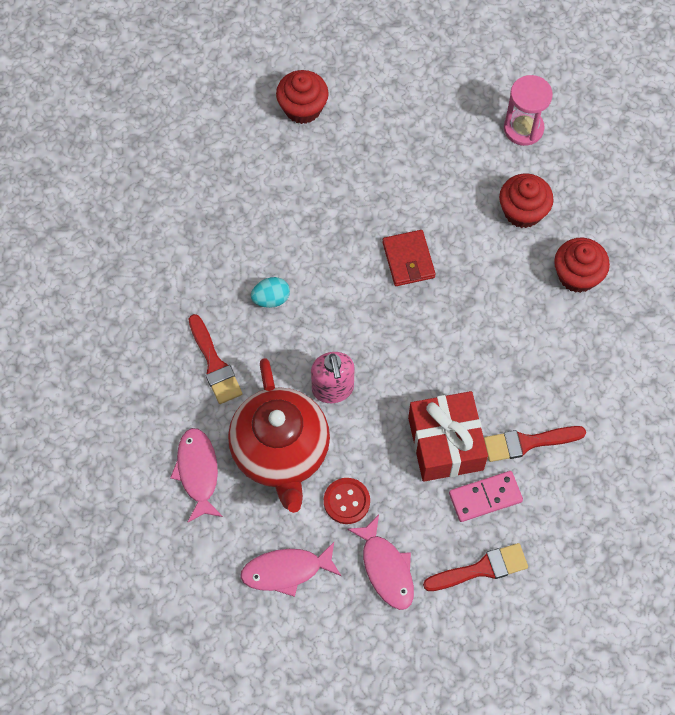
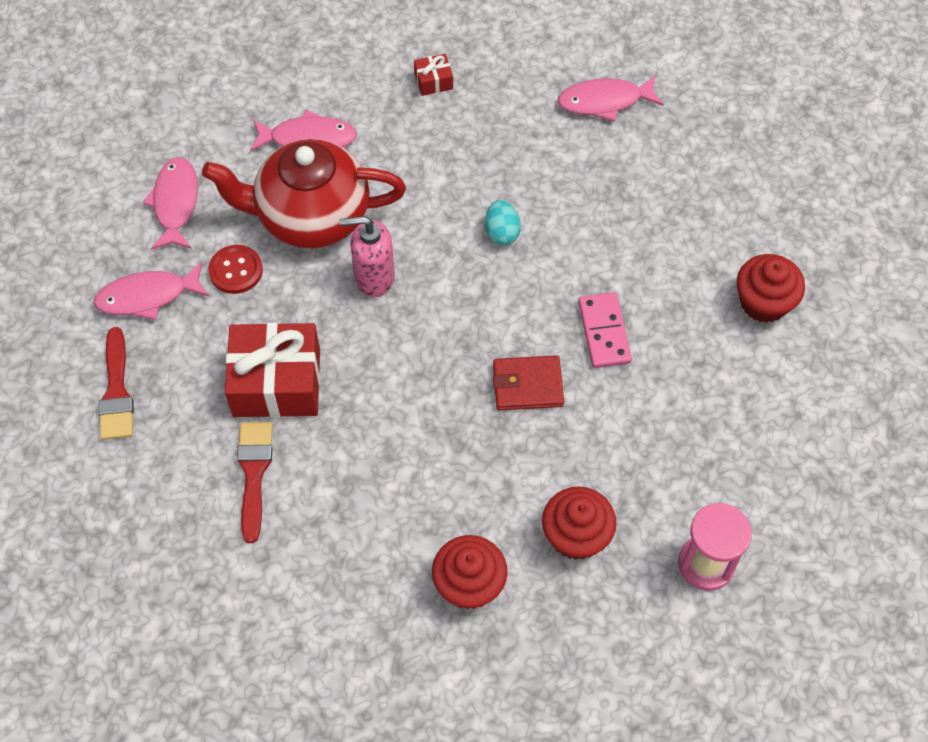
camera: 100 degrees right, 5 degrees down
(119, 378) = (433, 81): none -> red gift
(123, 238) = (605, 101): none -> pink fish
(214, 364) = (431, 168): red brush -> none
(485, 497) = (199, 412): pink domino -> pink domino (604, 332)

